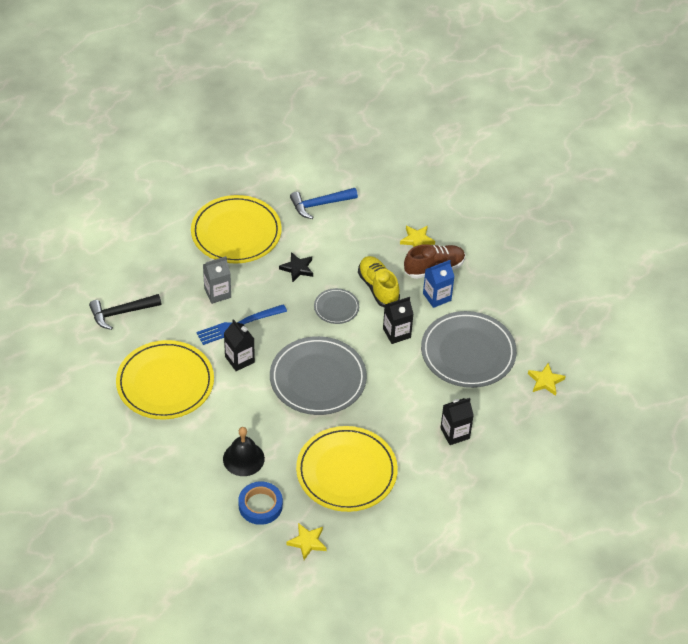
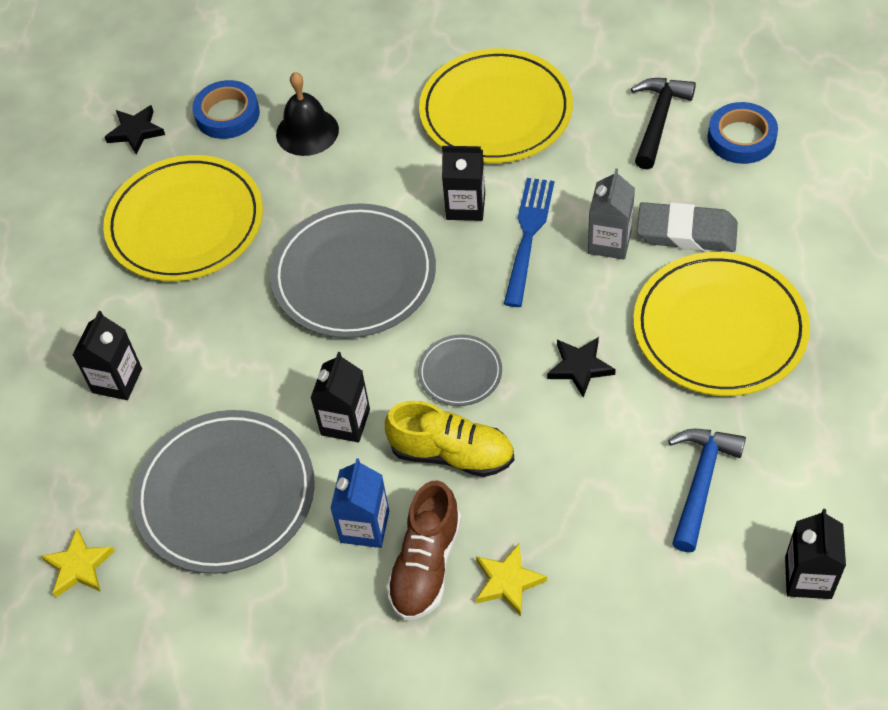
camera: 135 degrees right, 5 degrees up
(110, 275) = (741, 138): none -> blue tape
(189, 268) = (686, 232): none -> grey eraser
(307, 542) = (136, 132): yellow star -> black star
(333, 158) = (808, 577): none -> black carton

